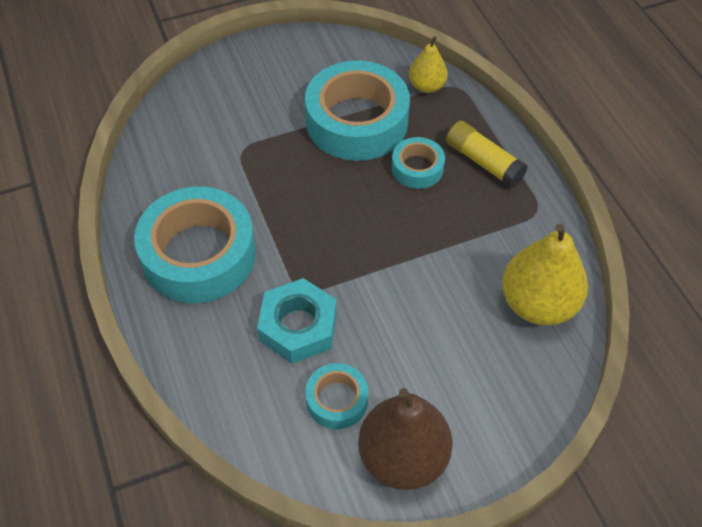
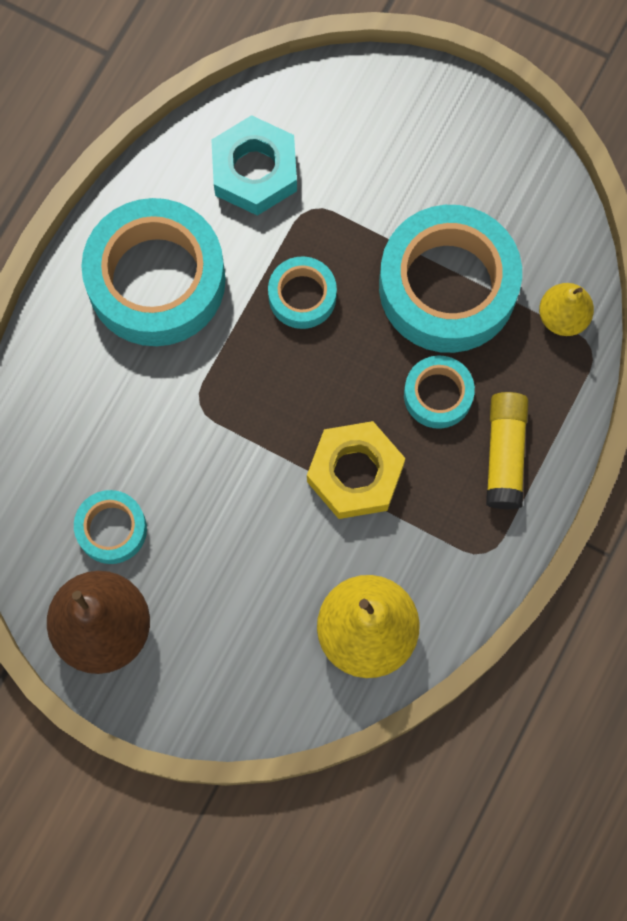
camera: 50 degrees right, 20 degrees up
(290, 189) = (302, 296): none -> turquoise tape
(298, 326) = (156, 434): turquoise nut -> turquoise nut (254, 171)
(427, 239) = (355, 473): none -> yellow nut

